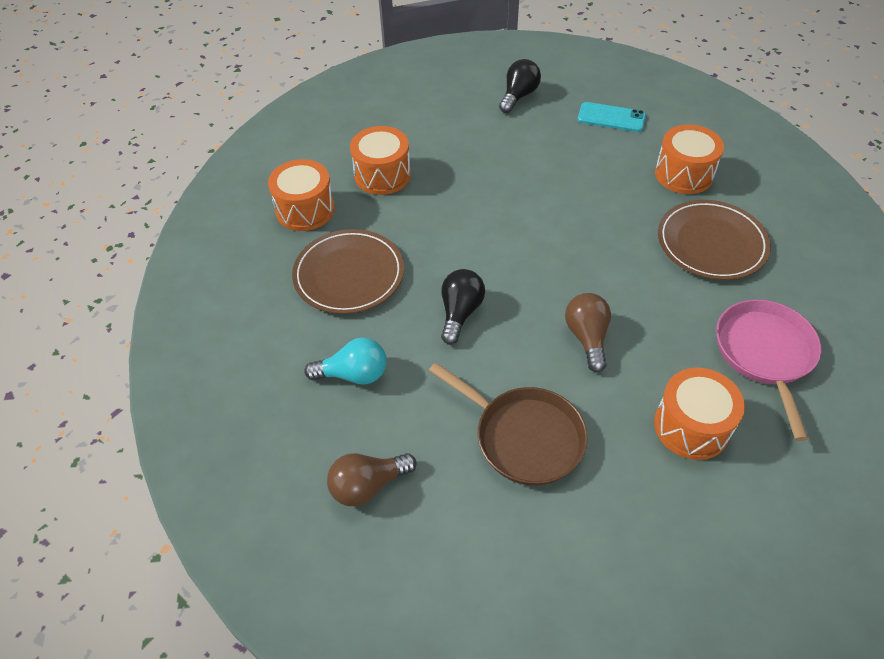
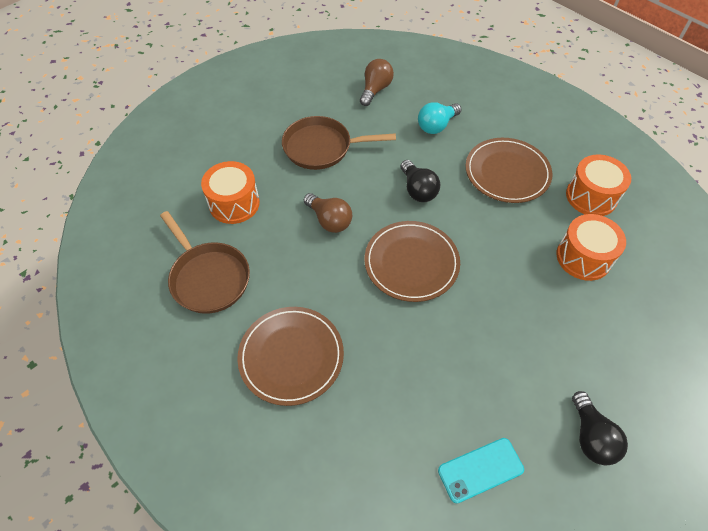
camera: 140 degrees right, 5 degrees up
(537, 252) = (411, 263): none -> brown plate
(683, 174) = (359, 429): orange drum -> none
(765, 354) = (208, 278): pink pan -> brown pan

